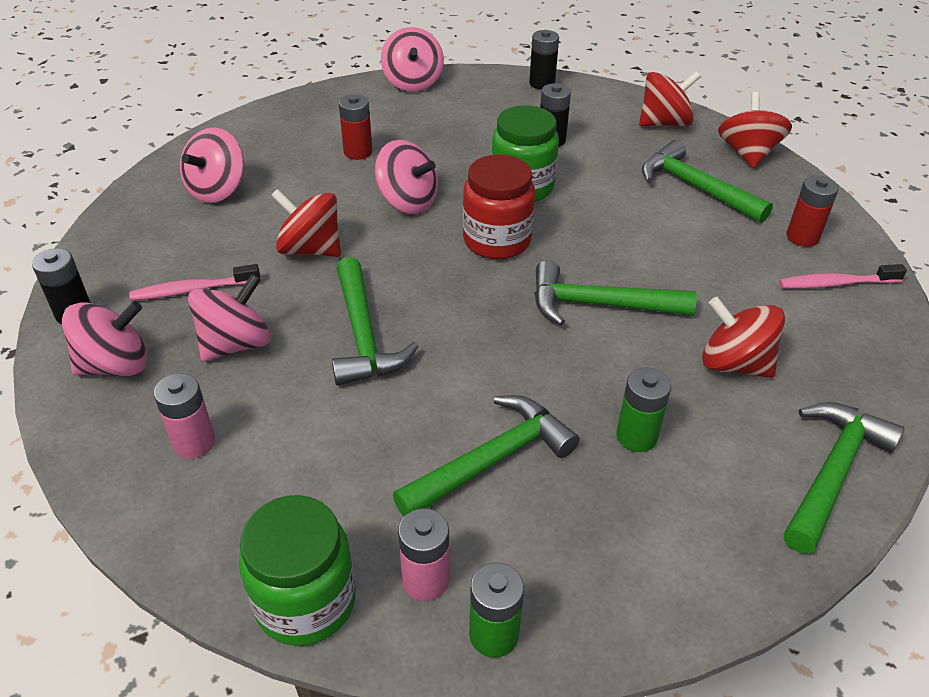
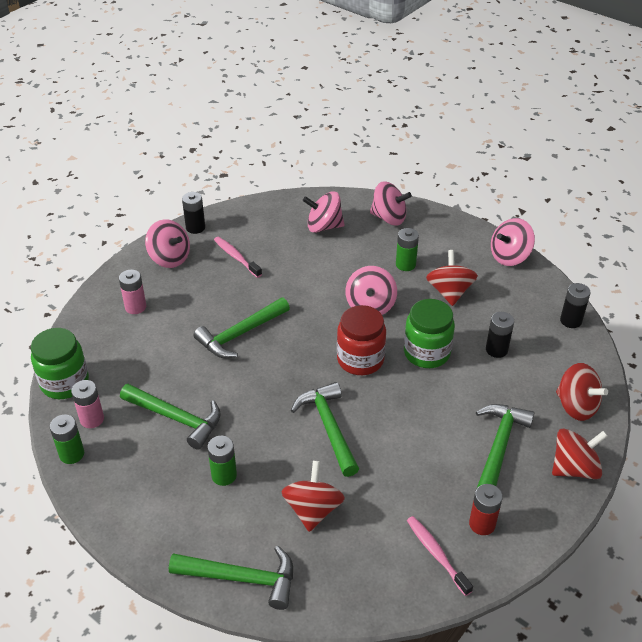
camera: 65 degrees right, 0 degrees up
(236, 344) = (206, 290): pink spinning top -> pink spinning top (389, 218)
(310, 249) = (297, 284): red spinning top -> red spinning top (449, 292)
(358, 152) = (405, 264): red battery -> green battery

